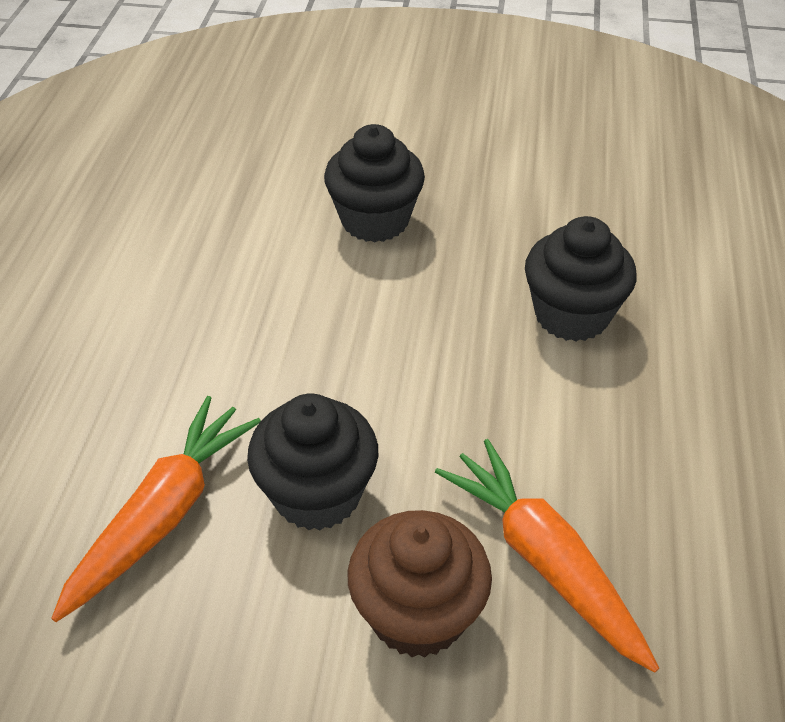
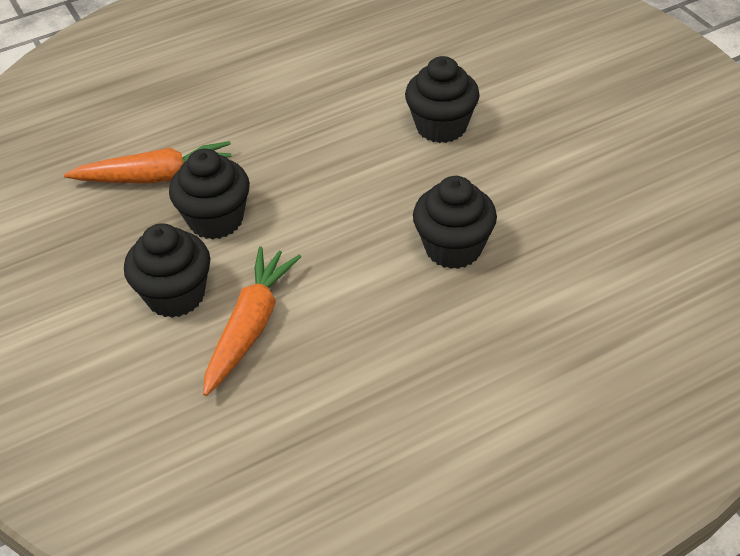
camera: 55 degrees right, 0 degrees up
(417, 613) = (175, 295): brown cupcake -> black cupcake

